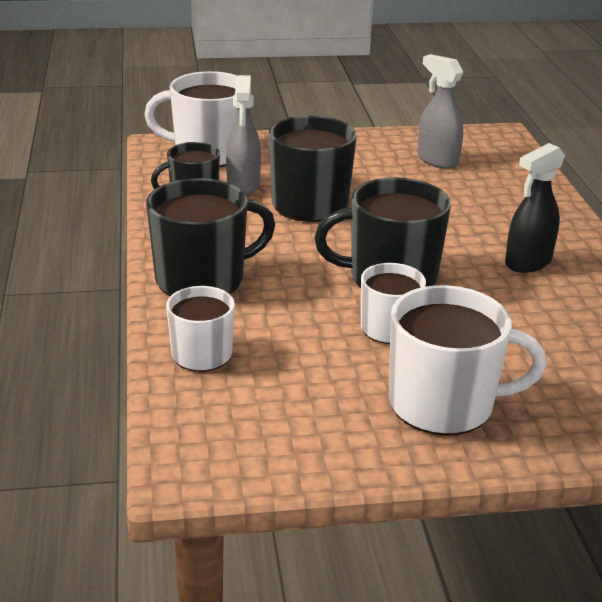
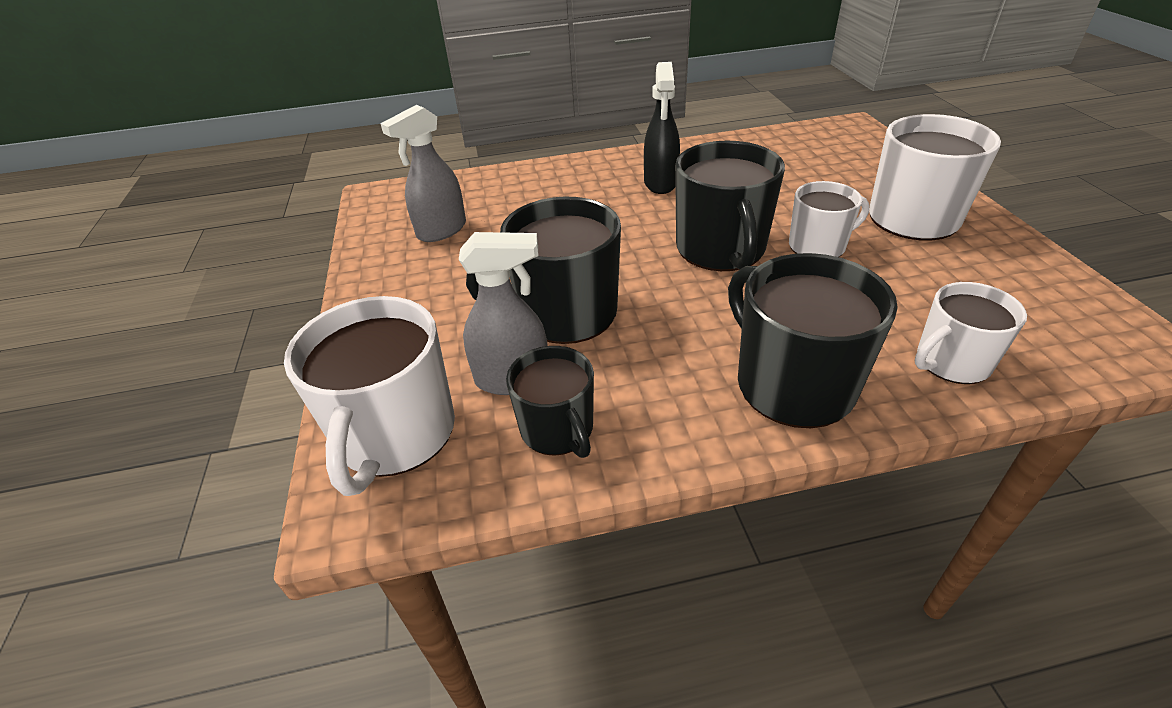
camera: 90 degrees left, 10 degrees up
(527, 262) = (660, 183): black spray bottle -> black spray bottle turned 45 degrees clockwise

